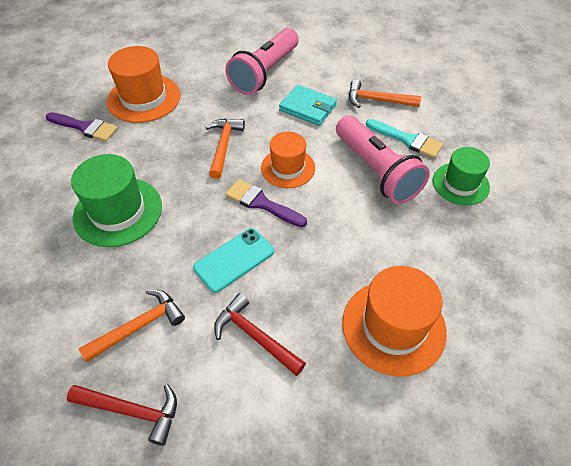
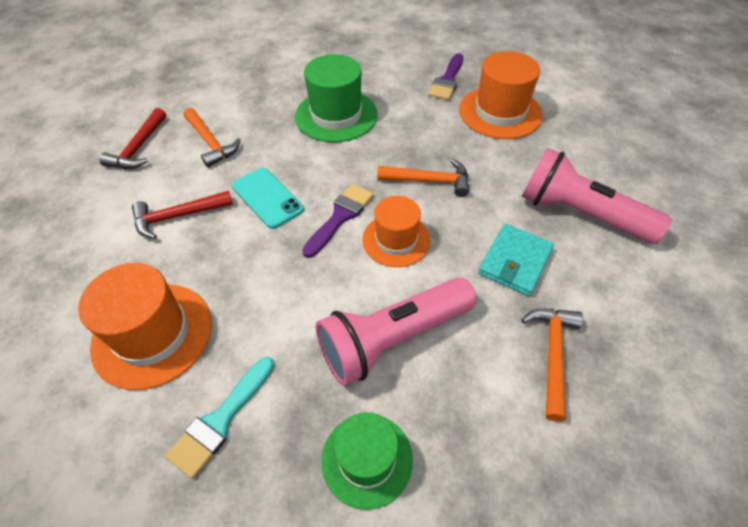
camera: 90 degrees right, 0 degrees up
(255, 336) = (178, 216): red hammer -> red hammer turned 150 degrees counterclockwise
(407, 140) = (462, 390): turquoise brush -> turquoise brush (220, 420)

